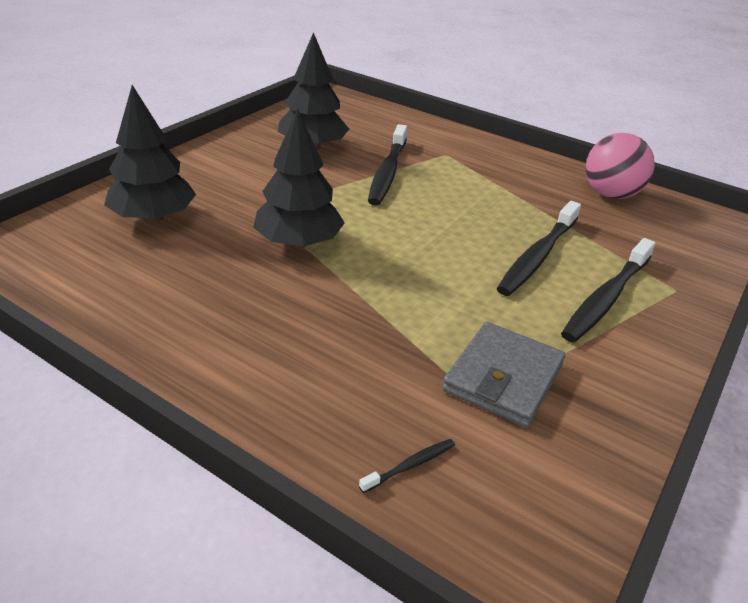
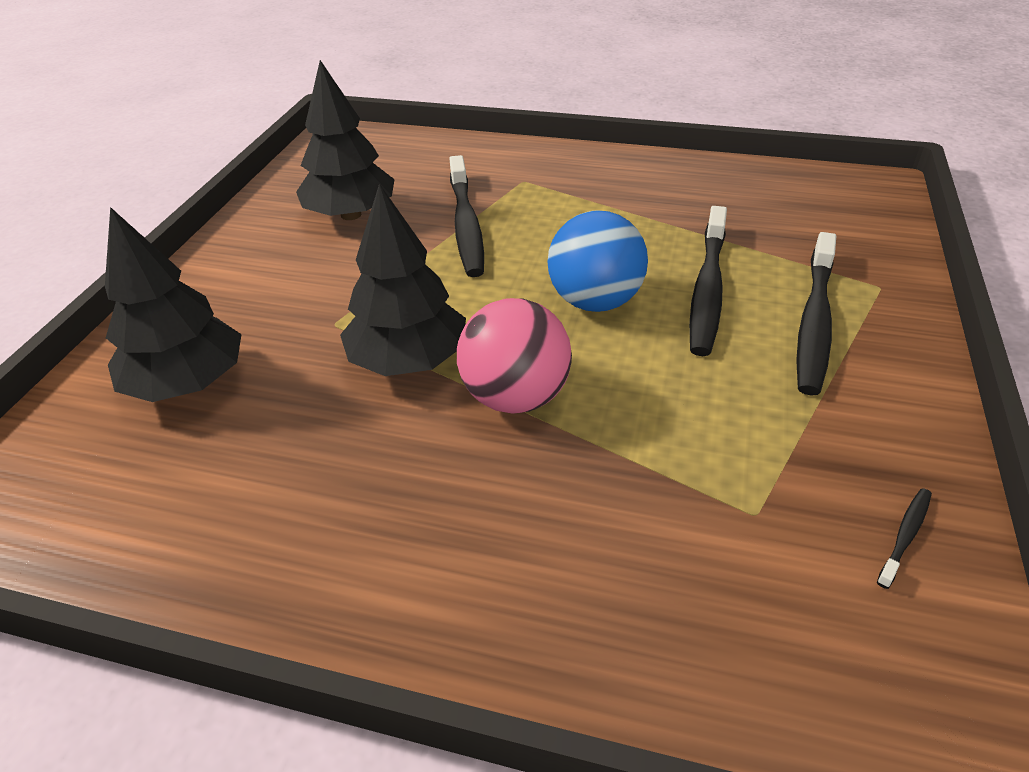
camera: 15 degrees left, 5 degrees up
(410, 465) = (731, 644): black toothbrush -> black toothbrush (905, 536)
(449, 242) = (595, 301): none -> blue ball
(503, 378) = (765, 472): grey wallet -> none
(610, 195) = (739, 183): pink ball -> pink ball (515, 397)

